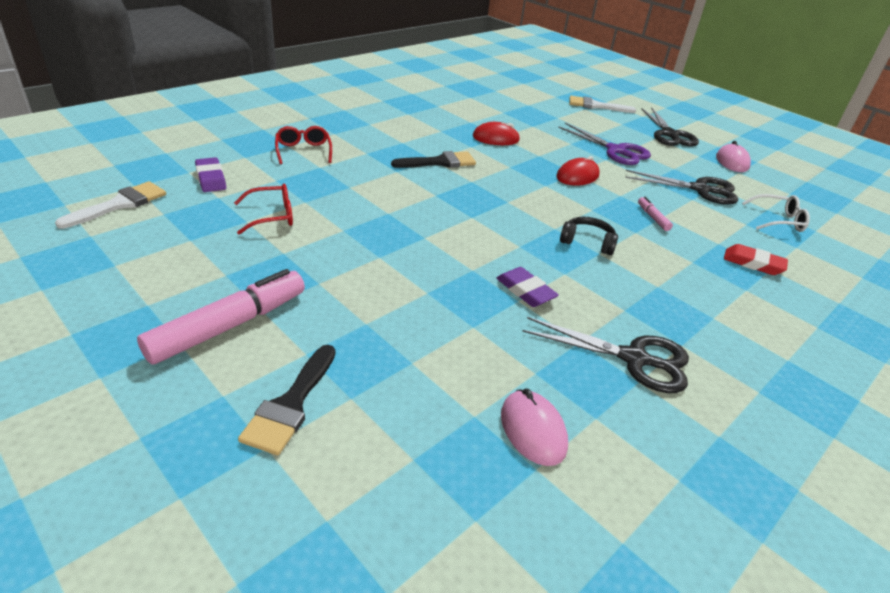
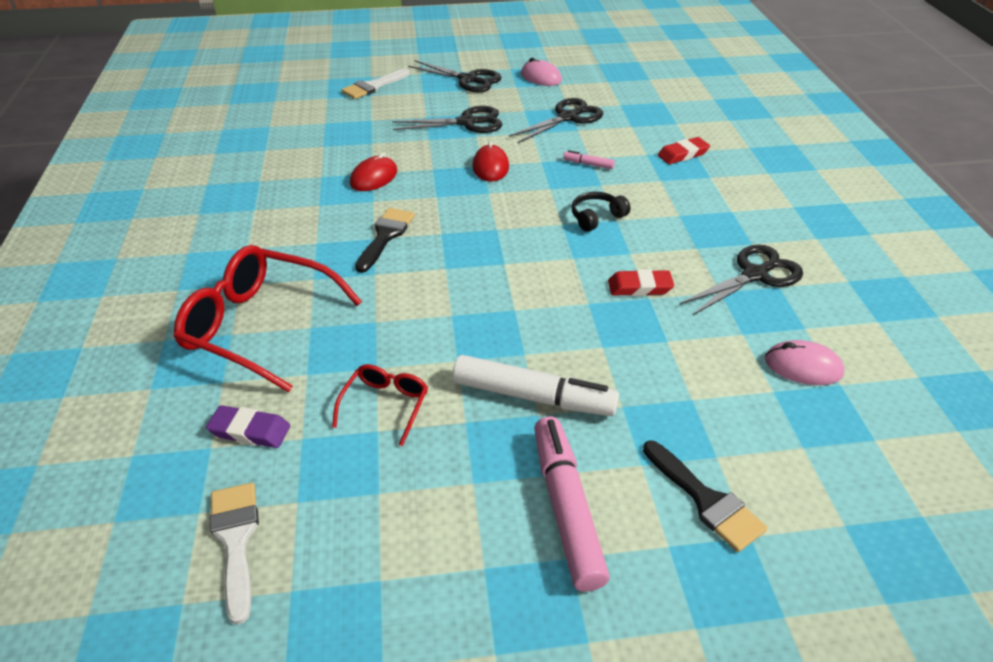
camera: 50 degrees left, 5 degrees up
(303, 151) = (259, 326): red glasses -> red glasses, size x2.02
(335, 275) = (533, 397): none -> white marker
(525, 291) = (639, 287): purple eraser -> red eraser
(616, 151) = (467, 122): purple scissors -> black scissors
(778, 220) = (639, 109): white glasses -> none

